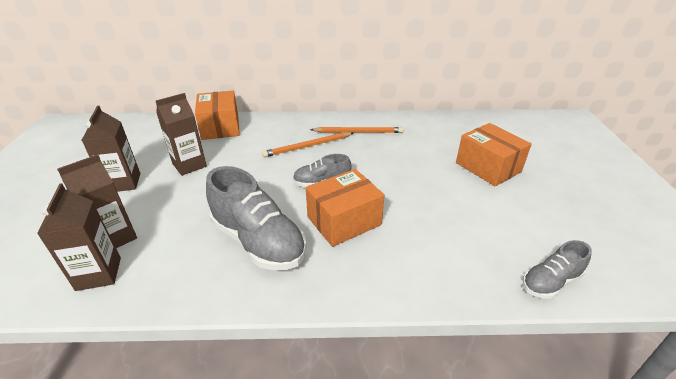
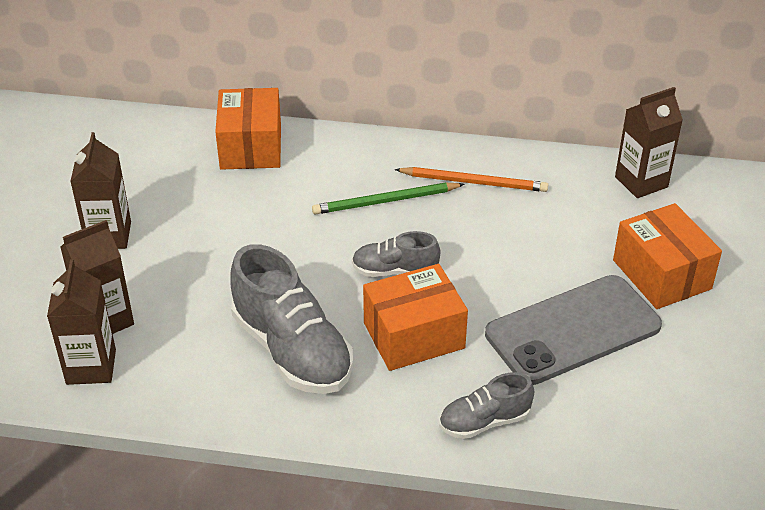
camera: 10 degrees right, 5 degrees up
(189, 165) = (201, 215): brown carton -> brown carton (641, 182)
(307, 146) = (385, 201): orange pencil -> green pencil
(448, 205) = (573, 330): none -> grey phone
(550, 282) = (664, 456): grey shoe -> grey shoe (484, 422)

